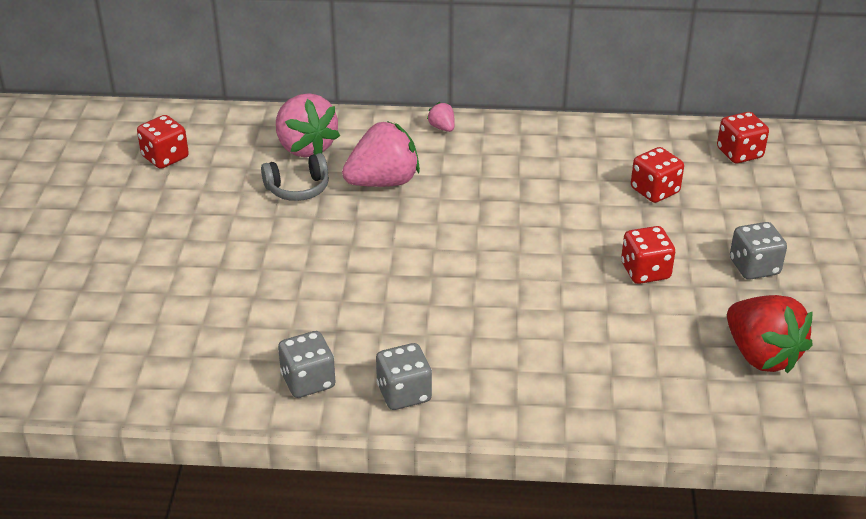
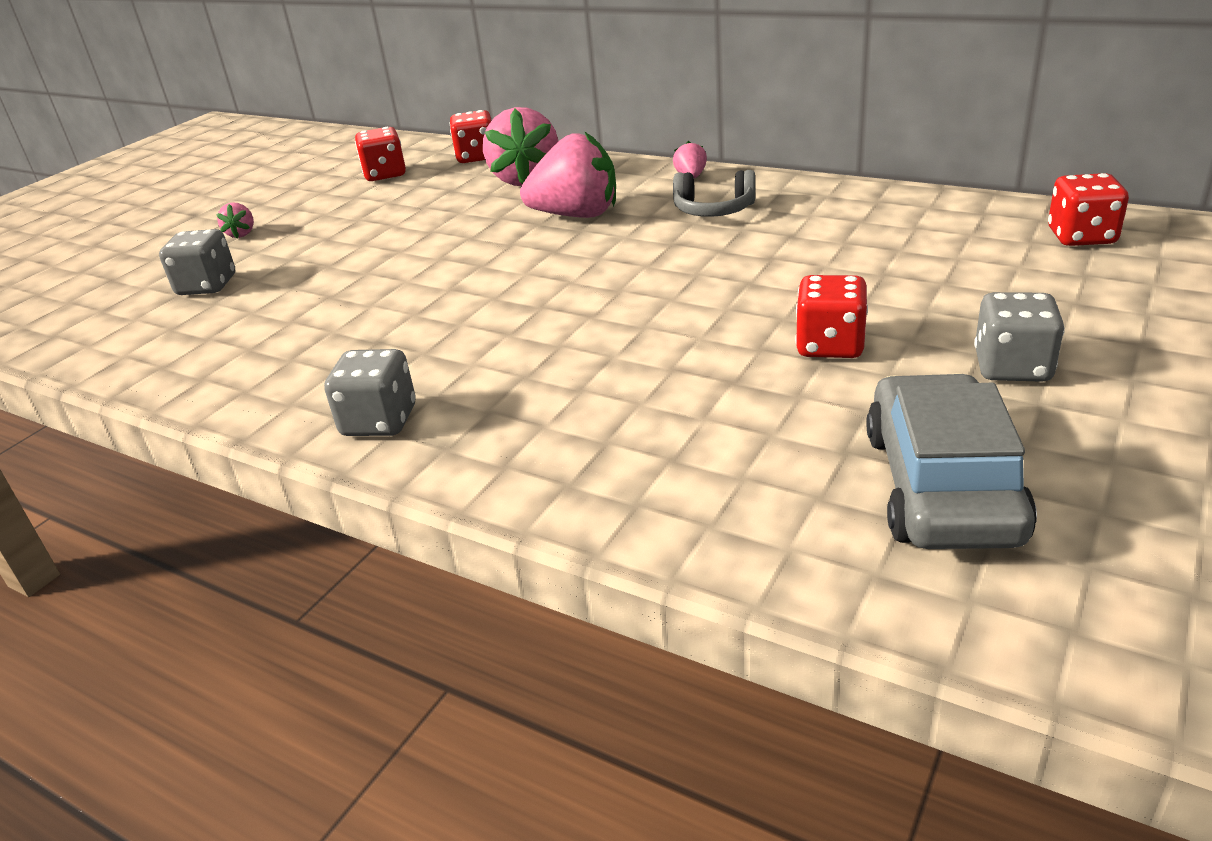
camera: 30 degrees right, 5 degrees down
(97, 247) = (241, 234): none -> pink strawberry
(298, 188) = (481, 211): grey headphones -> grey headphones (714, 210)
(308, 381) = (290, 385): grey dice -> grey dice (207, 286)
(655, 191) = (917, 261): red dice -> red dice (477, 157)
(761, 355) = (941, 485): red strawberry -> grey car

